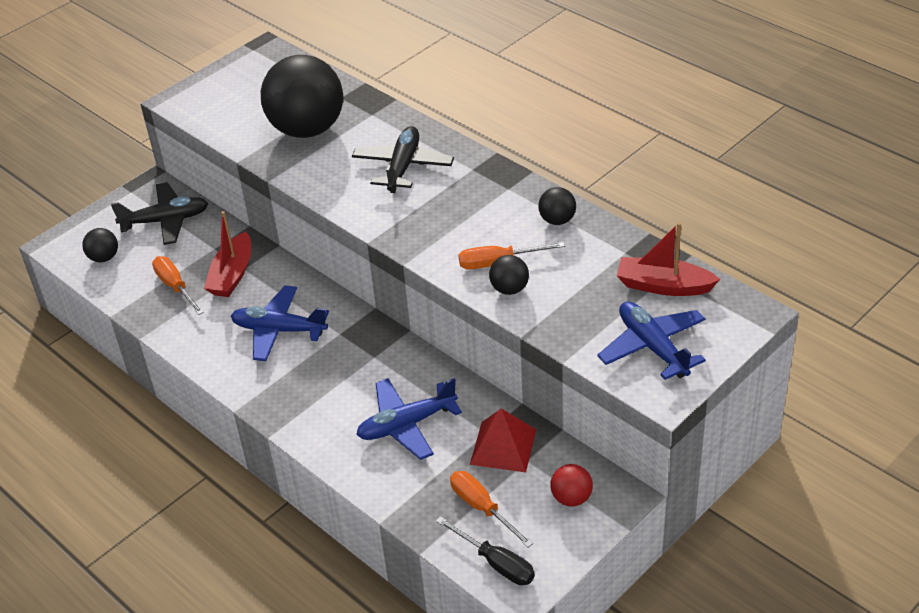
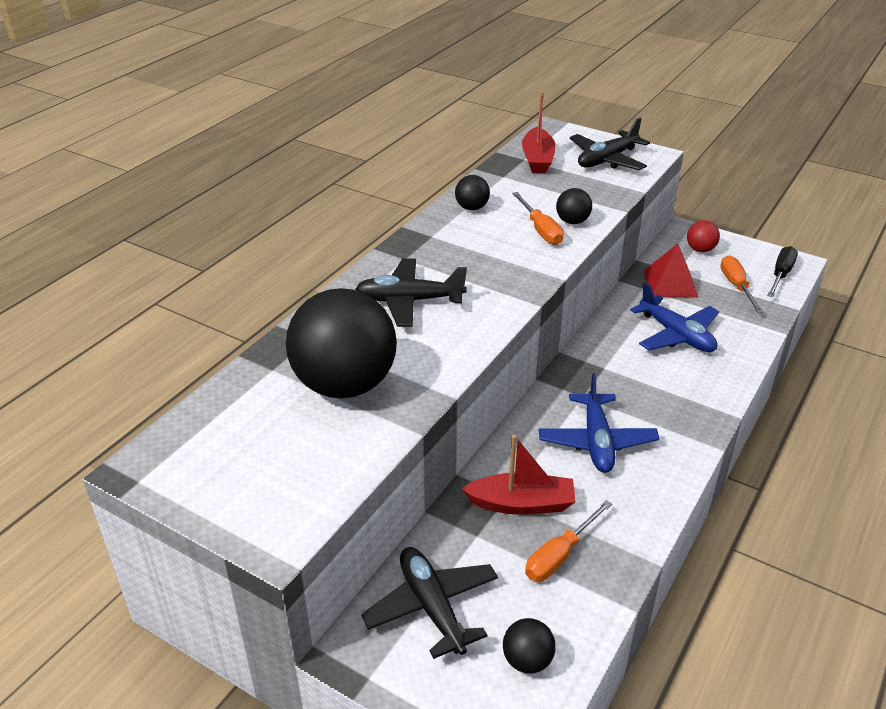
camera: 105 degrees left, 5 degrees down
(482, 508) = (736, 286): orange screwdriver -> orange screwdriver turned 135 degrees clockwise
(652, 347) = (607, 160): blue plane -> black plane

